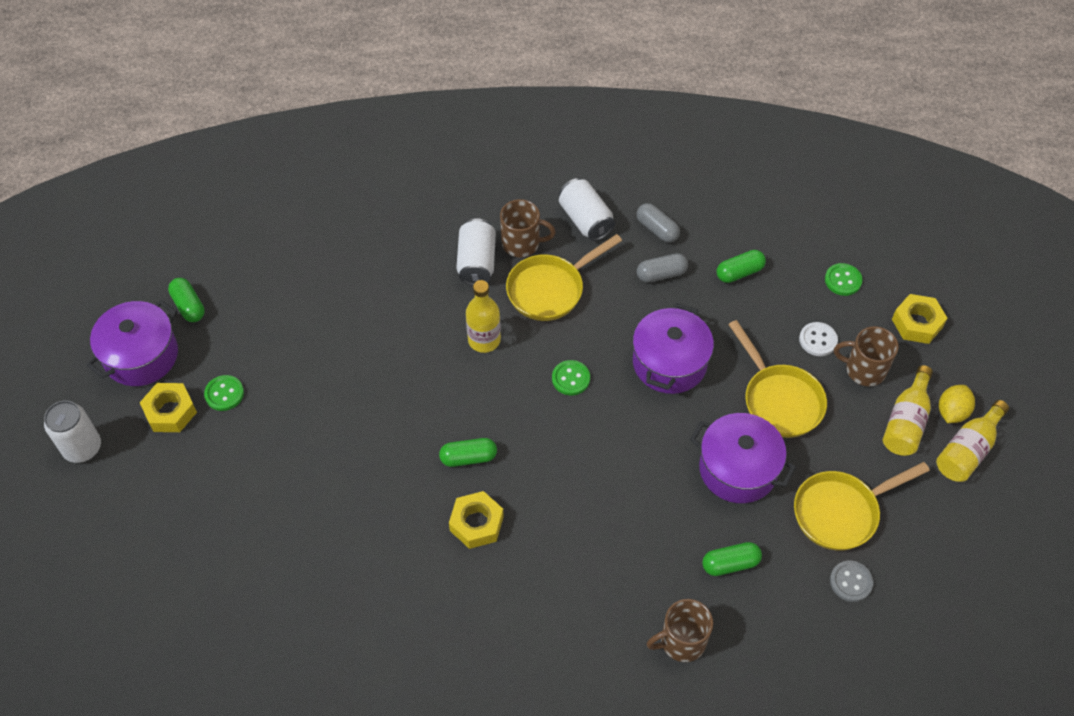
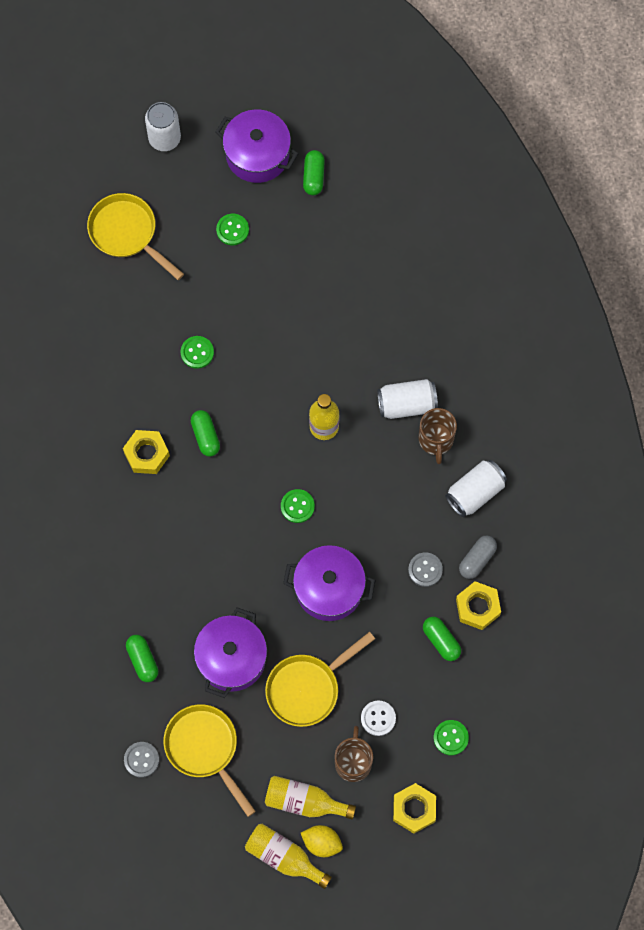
camera: 80 degrees right, 15 degrees up
(170, 412) = (208, 193): yellow nut -> yellow nut (477, 607)
(188, 306) = (313, 177): green capsule -> green capsule turned 45 degrees counterclockwise
(364, 452) = (197, 352): none -> green button
(550, 289) = (389, 474): yellow pan -> yellow pan (127, 233)
(661, 274) = (425, 570): grey capsule -> grey button
(681, 641) = (70, 628): brown mug -> none

